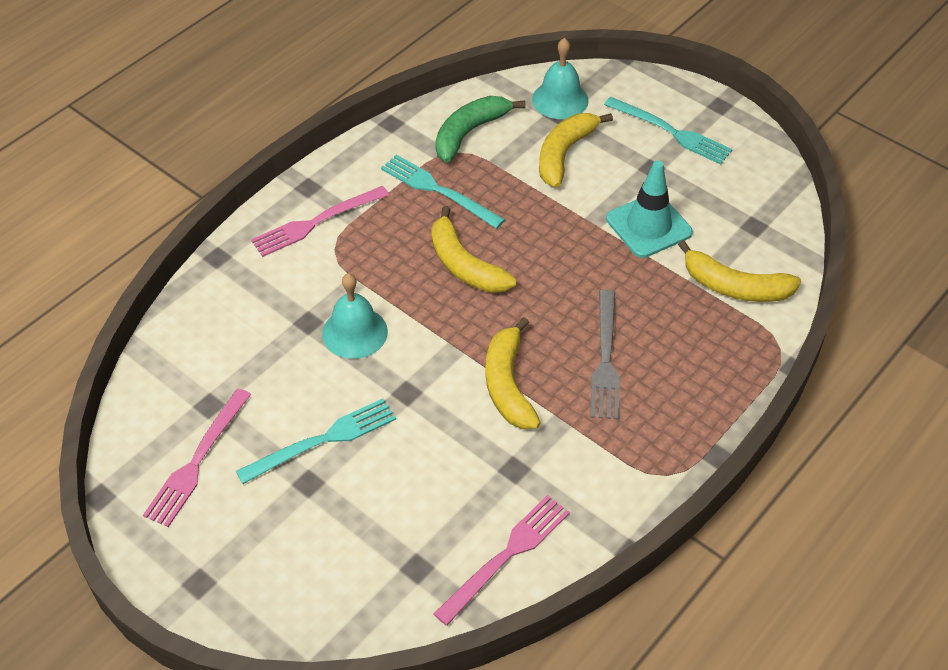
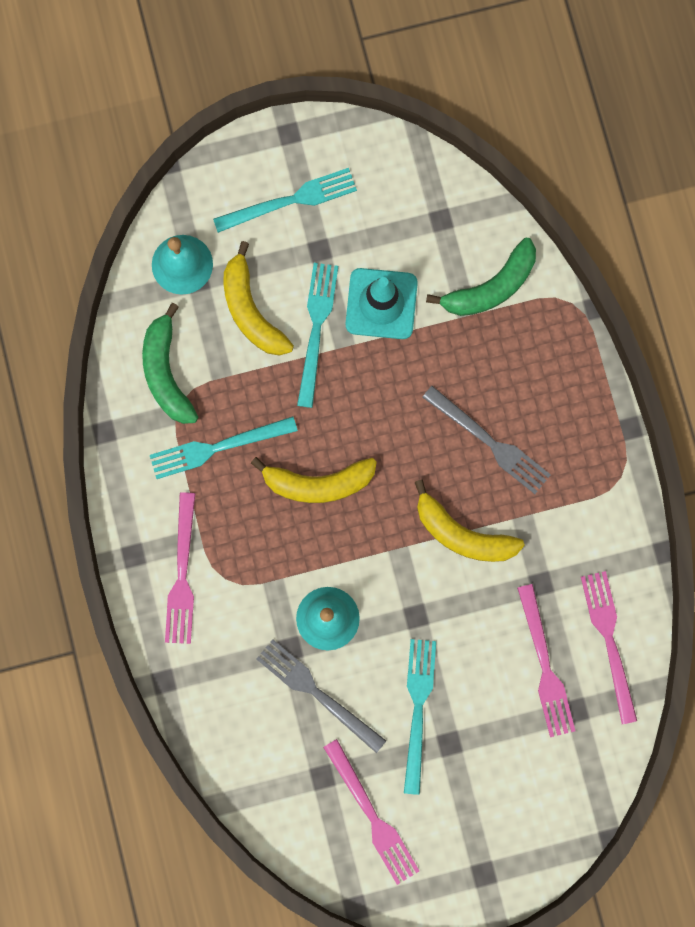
camera: 55 degrees left, 30 degrees up
(283, 361) = (317, 693): none -> grey fork
(440, 516) = (544, 665): none -> pink fork
(588, 198) = (316, 329): none -> turquoise fork
(735, 287) = (491, 287): yellow banana -> green banana

